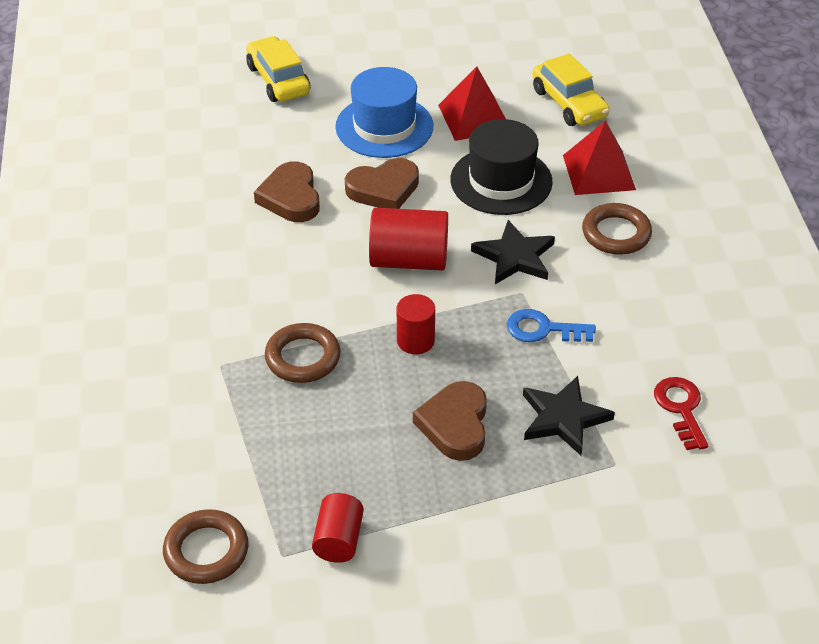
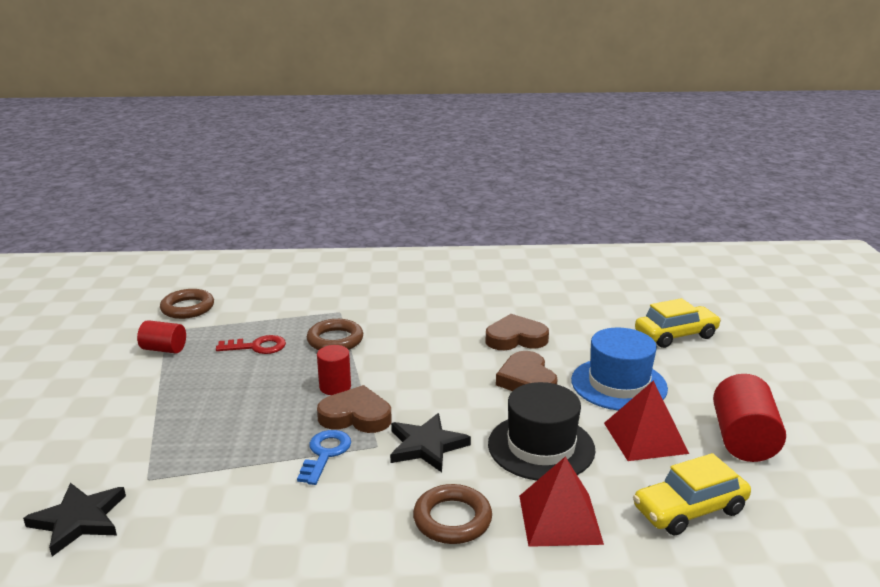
camera: 95 degrees right, 20 degrees down
(409, 260) = (432, 388): red cylinder -> red cylinder (743, 440)
(455, 425) = (237, 400): brown heart -> brown heart (356, 416)
(563, 418) = (214, 455): black star -> black star (79, 520)
(681, 408) = (186, 531): red key -> red key (257, 347)

